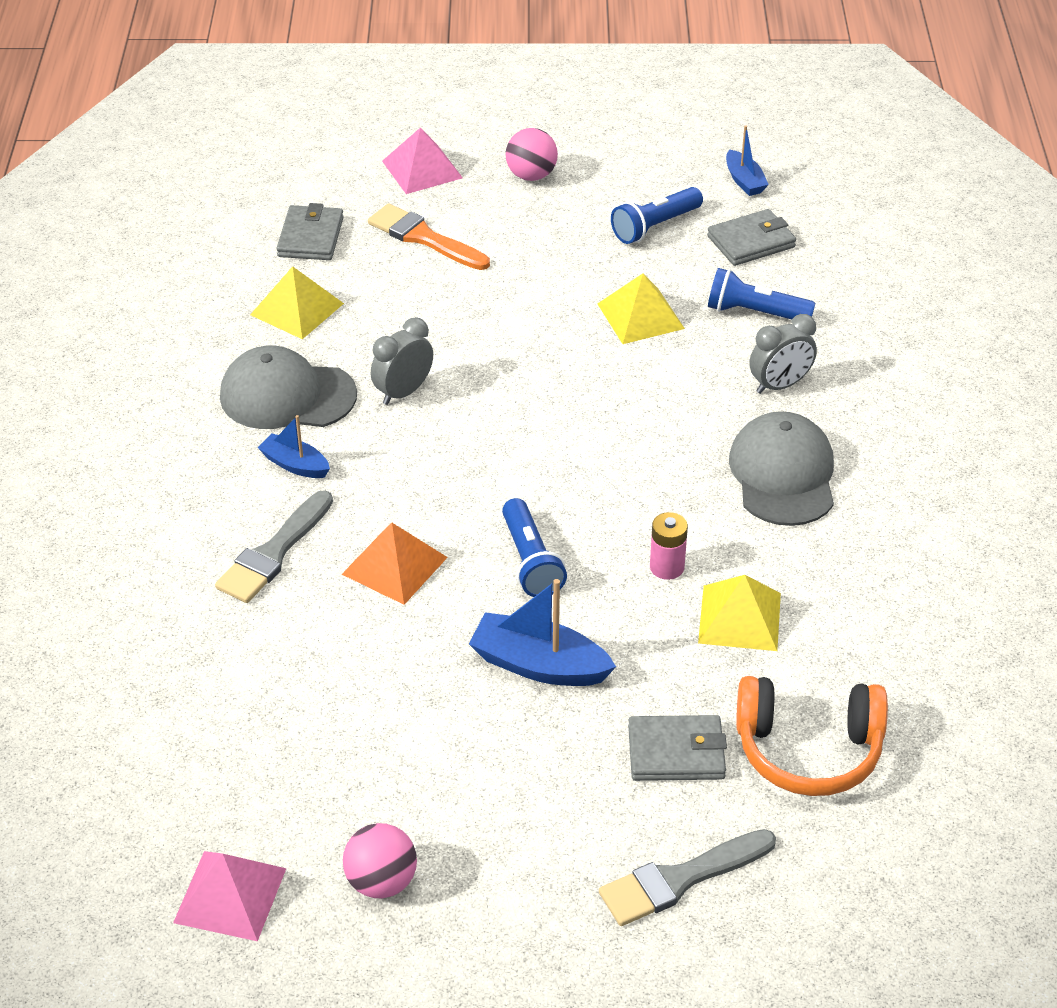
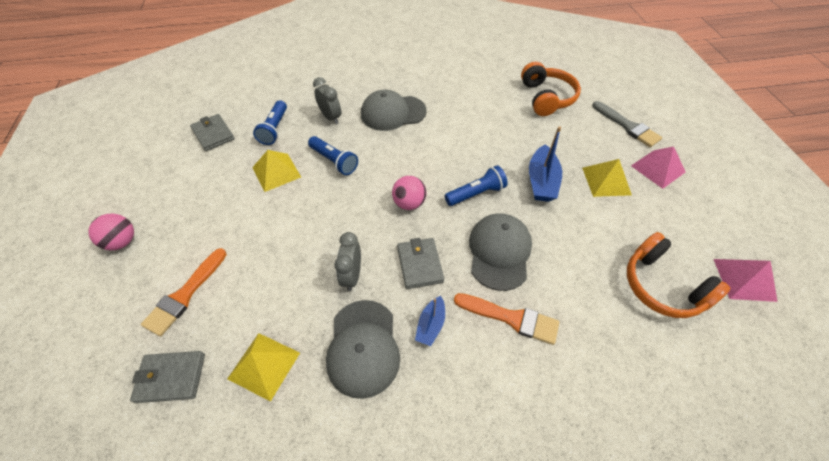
camera: 100 degrees left, 10 degrees up
(260, 763) = (662, 286): none -> orange headphones
(273, 553) = (511, 318): grey brush -> orange brush
(381, 882) = (693, 219): pink ball -> pink ball (409, 203)
(394, 565) = (499, 252): orange pyramid -> grey cap
(403, 392) = (352, 276): grey clock -> grey clock turned 60 degrees clockwise
(422, 169) = (94, 312): pink pyramid -> pink pyramid (658, 169)
(654, 226) = (192, 174): blue flashlight -> blue flashlight (334, 161)
(667, 567) = (463, 145): pink battery -> none
(676, 752) = (567, 132): grey wallet -> grey wallet (420, 264)
(740, 618) = (485, 120): yellow pyramid -> yellow pyramid (606, 181)
(744, 181) = (155, 141): blue boat -> none

